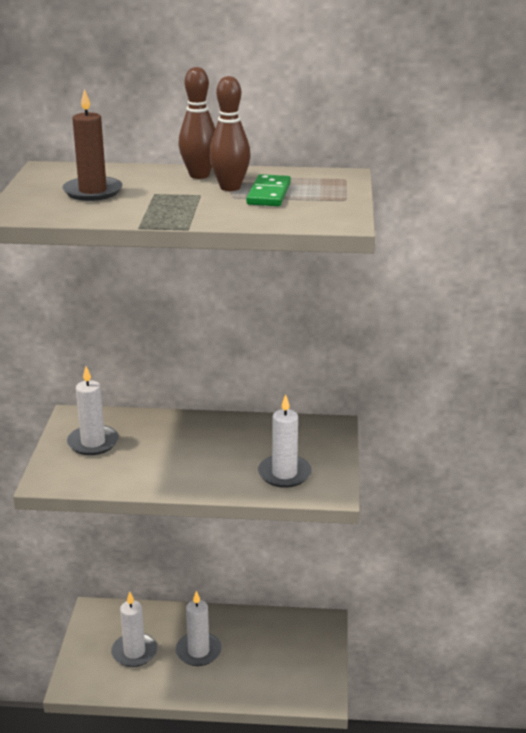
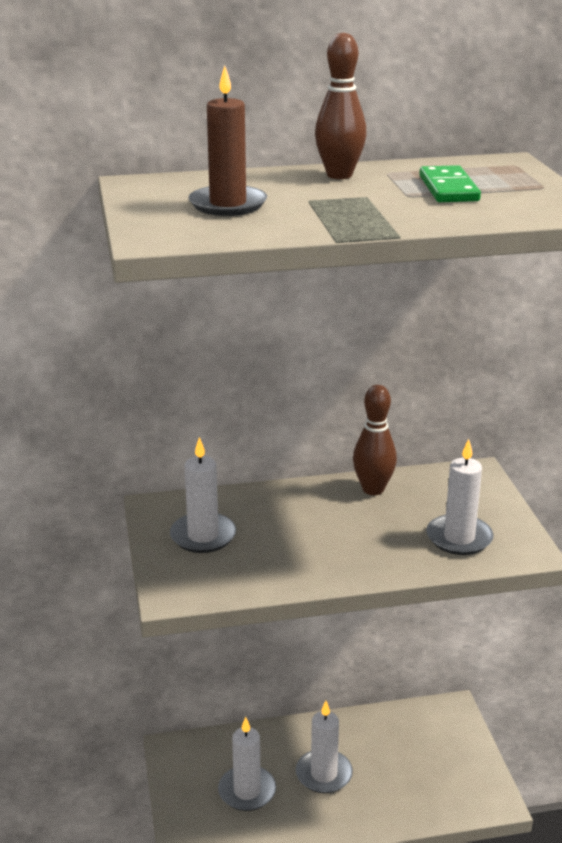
camera: 15 degrees left, 0 degrees up
(230, 187) = (393, 185): brown bowling pin -> brown bowling pin (373, 489)

